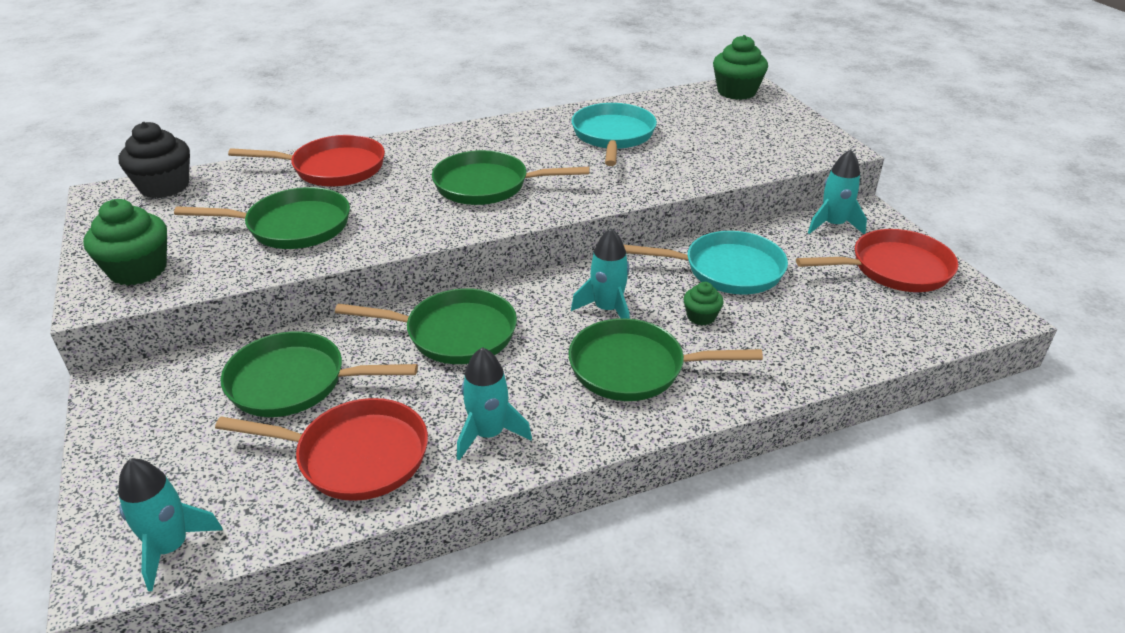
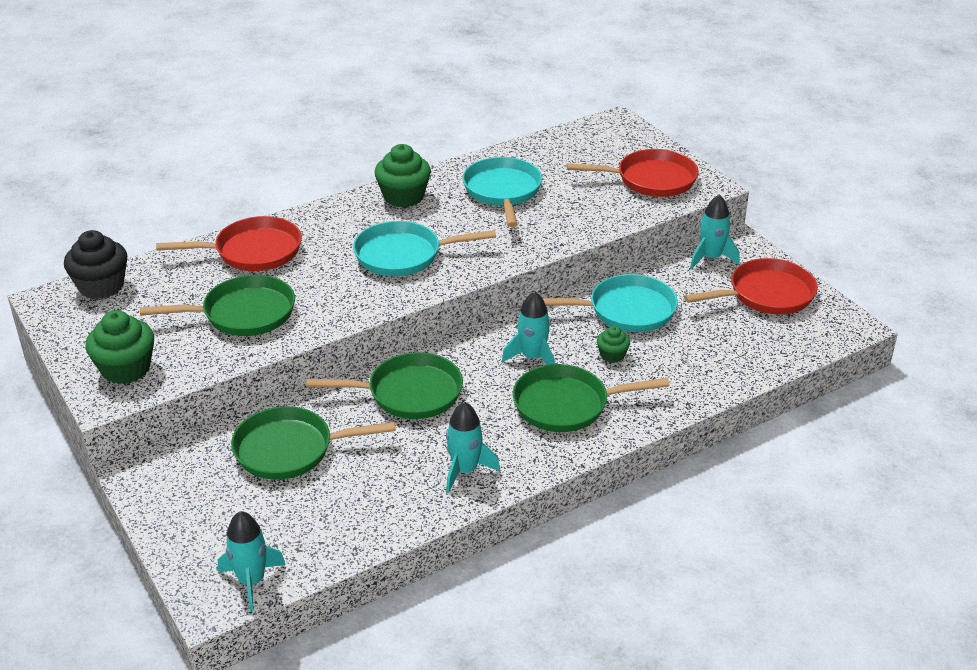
camera: 10 degrees left, 0 degrees up
(355, 456) = (365, 499): red pan -> red pan (651, 179)
(488, 185) = (404, 255): green pan -> turquoise pan
(736, 92) = (607, 130): green cupcake -> green cupcake (403, 196)

